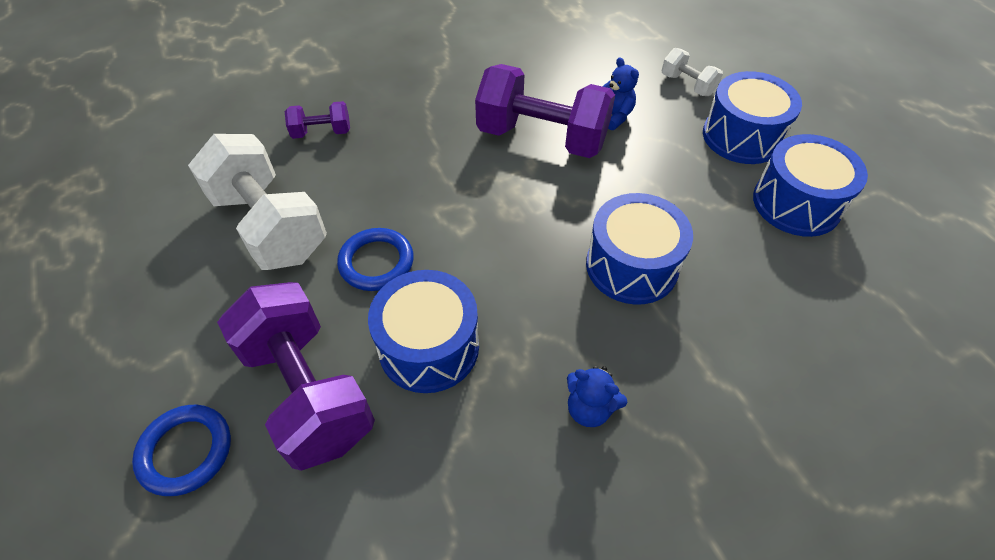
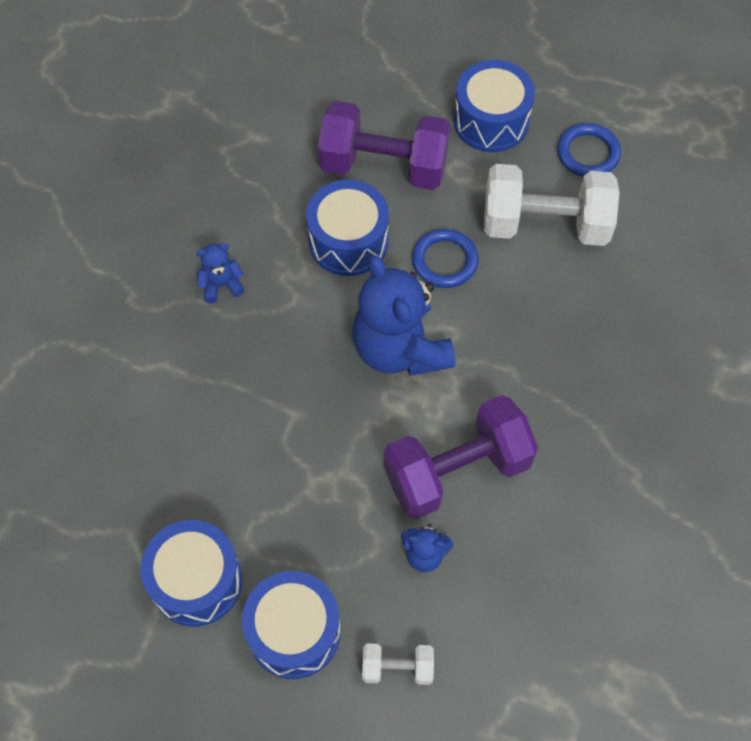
camera: 135 degrees right, 10 degrees up
(186, 451) = (405, 96): blue ring -> blue ring (588, 153)
(322, 132) = (624, 319): purple dumbbell -> none
(491, 230) = (400, 348): none -> blue teddy bear
(631, 266) = (277, 404): blue drum -> blue drum (491, 121)

